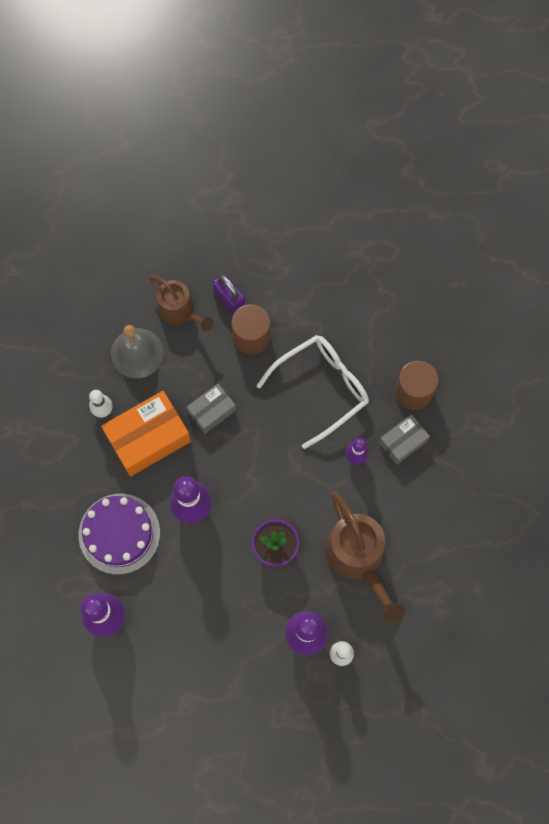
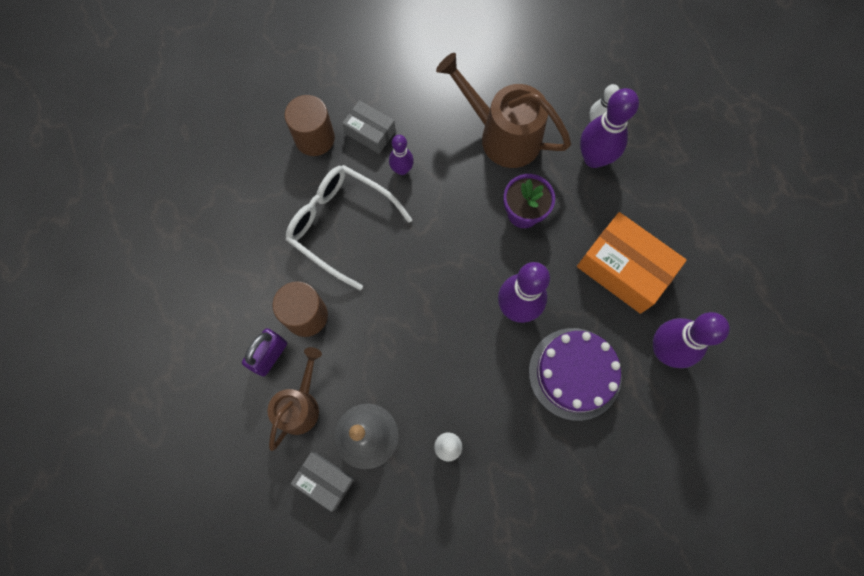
camera: 110 degrees left, 0 degrees up
(148, 438) = (460, 383): orange box -> orange box (623, 269)
(212, 411) = (405, 327): grey box -> grey box (325, 480)
(359, 559) = (501, 135): brown watering can -> brown watering can turned 105 degrees counterclockwise

